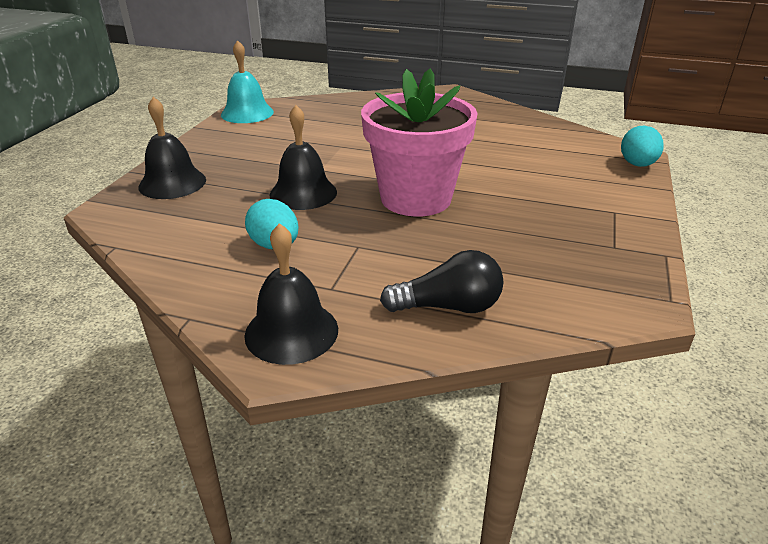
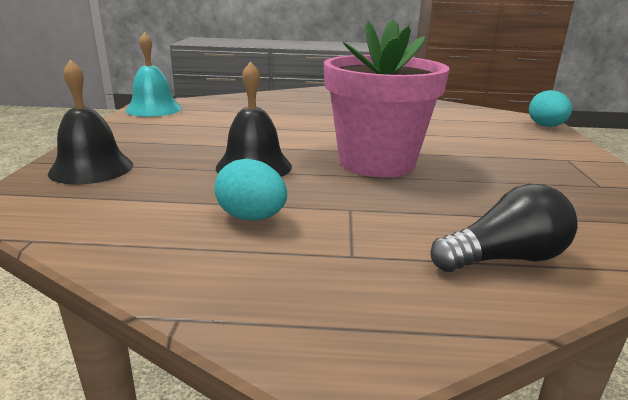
camera: 15 degrees left, 10 degrees down
(291, 331) = (338, 315): black bell -> none

